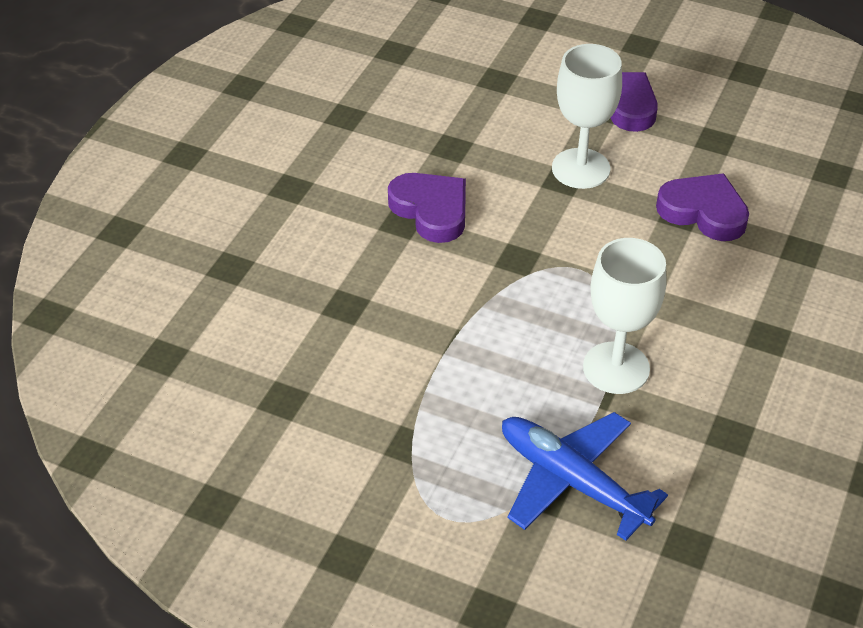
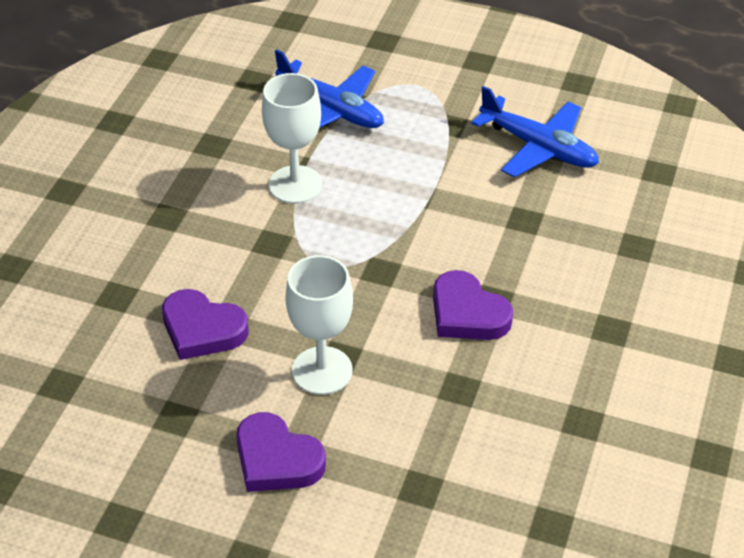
camera: 175 degrees right, 0 degrees up
(301, 400) = (538, 147): none -> blue plane

